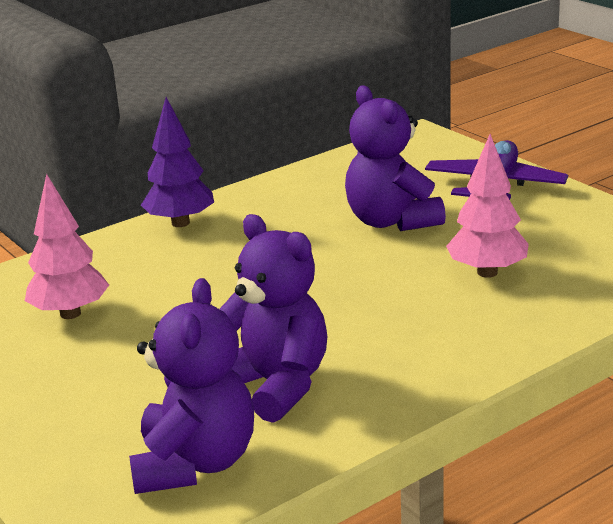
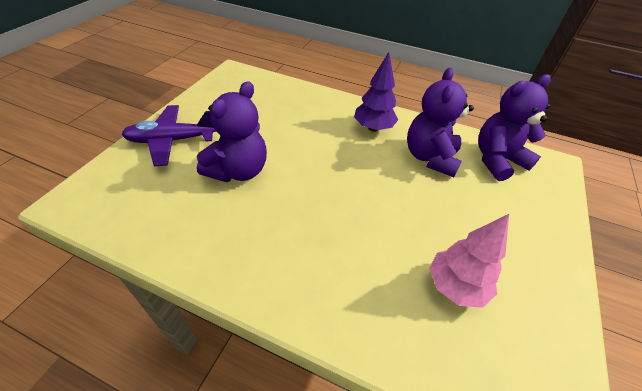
camera: 125 degrees left, 20 degrees up
(180, 223) = (291, 295): purple tree -> purple tree (373, 128)
(487, 272) = (284, 121): pink tree -> none

